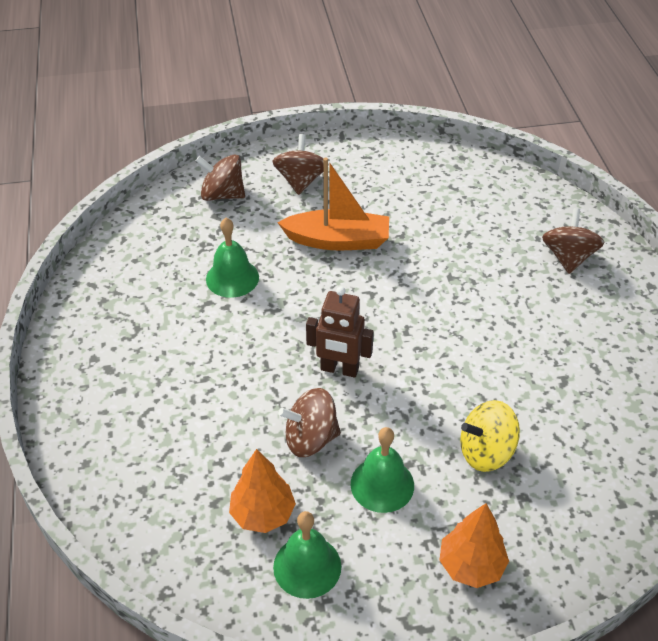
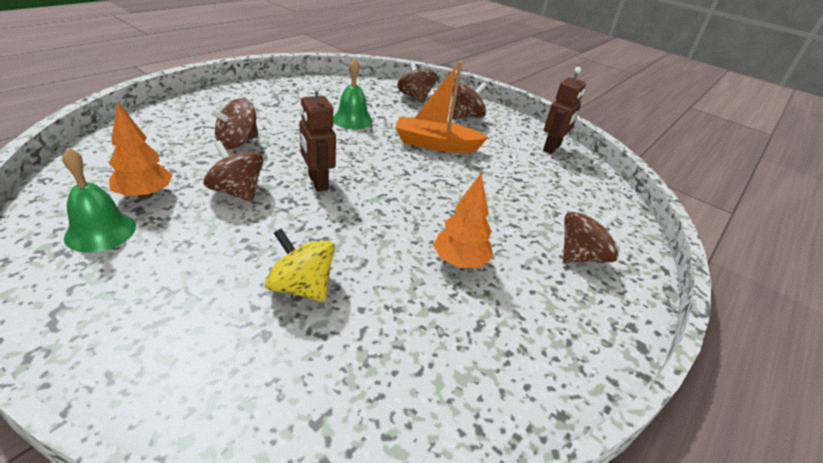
camera: 45 degrees right, 10 degrees down
(208, 400) = (237, 142): none -> brown spinning top
(338, 240) = (436, 144): orange boat -> orange boat turned 135 degrees clockwise
(382, 484) = (216, 240): green bell -> none
(411, 159) = (552, 148): none -> brown robot
(471, 565) = (150, 328): orange tree -> orange tree (460, 262)

